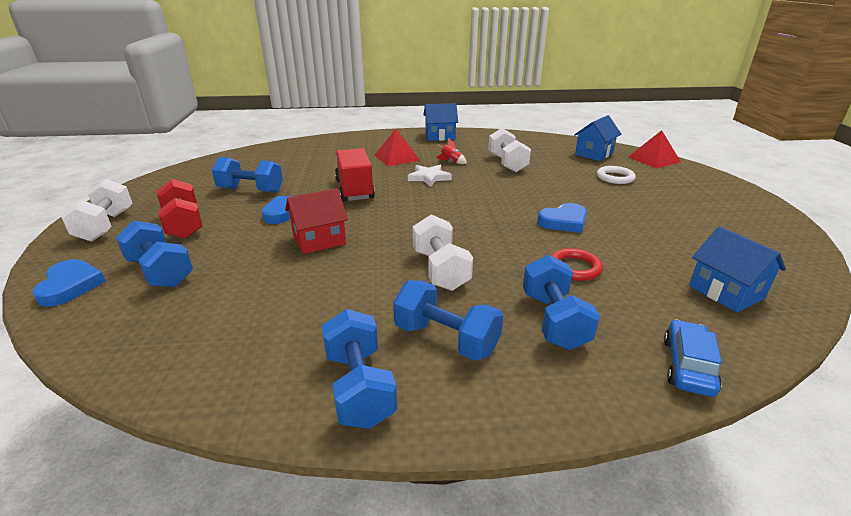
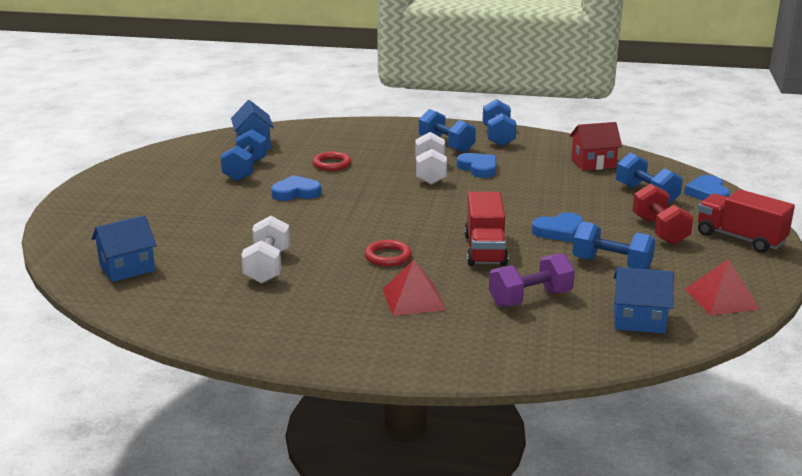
camera: 165 degrees left, 5 degrees down
(106, 226) = (740, 238): white dumbbell -> red truck
(319, 240) = (523, 202): red house -> red house (593, 163)
(320, 165) = (530, 298): none -> purple dumbbell
(379, 289) = (478, 168): none -> blue heart
(429, 177) = (388, 256): white star -> red ring
(440, 136) = (313, 344): blue house -> blue house (638, 320)
(451, 162) = (340, 280): red rocket -> none
(554, 320) = (377, 145): blue dumbbell -> blue dumbbell (245, 170)
(615, 177) = (169, 229): white ring -> none
(654, 159) = (69, 249): red pyramid -> red pyramid (721, 298)
(688, 366) = (329, 126): blue car -> none

